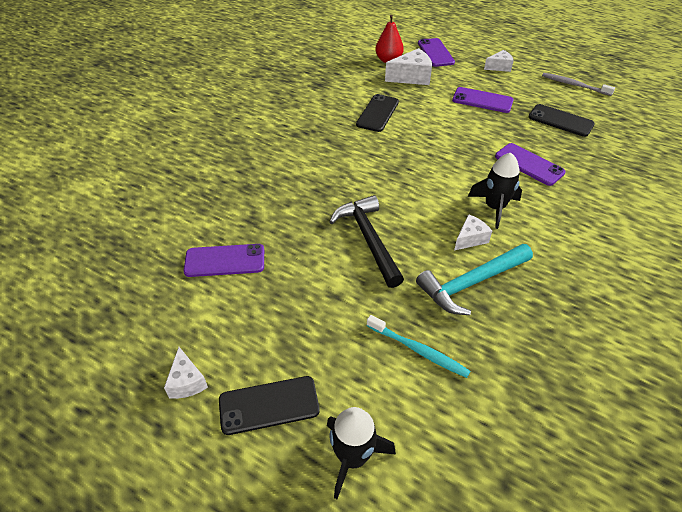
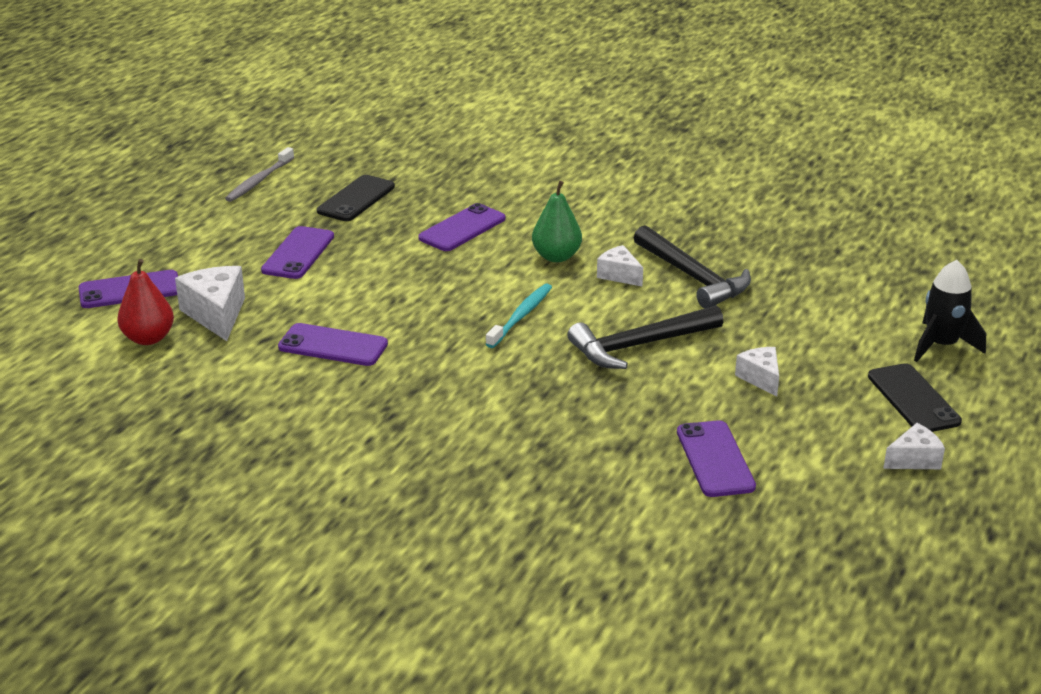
camera: 95 degrees left, 15 degrees down
(377, 113) = (333, 346): black phone -> purple phone
(419, 350) = (801, 310): turquoise toothbrush -> turquoise toothbrush (521, 316)
(471, 283) = (692, 277): turquoise hammer -> black hammer
(494, 207) = (556, 257): black rocket -> green pear
(499, 67) = (194, 234): white cheese -> white cheese (760, 378)

